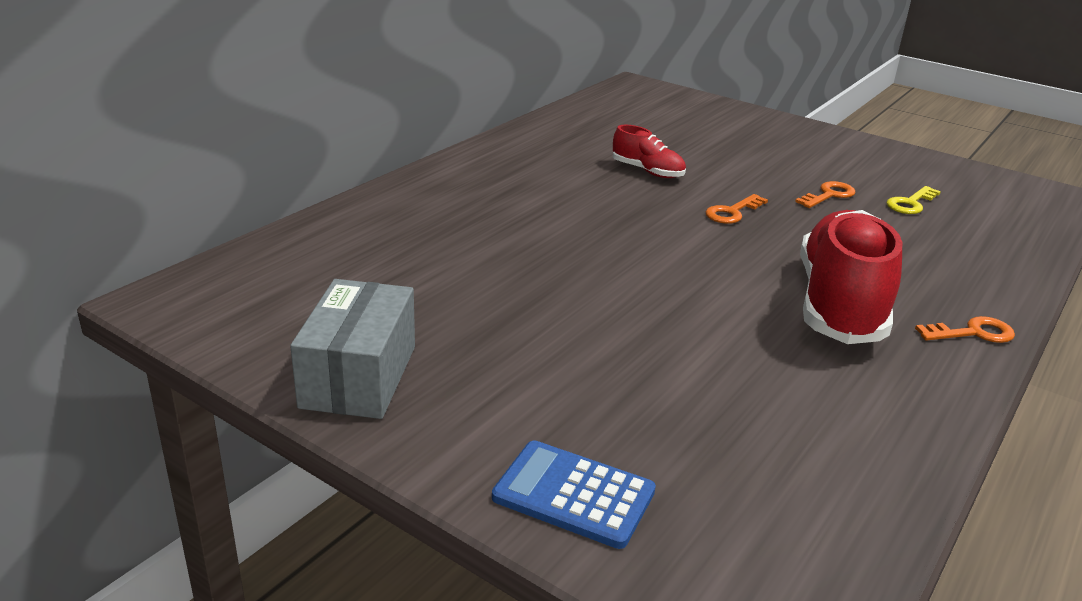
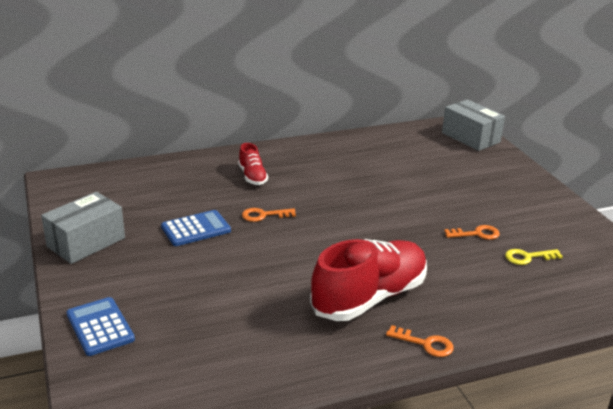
camera: 35 degrees right, 0 degrees up
(503, 297) = (196, 229): none -> blue calculator
(647, 171) = (379, 184): red shoe -> red shoe (252, 176)
(665, 97) = (470, 137): none -> grey box
(732, 212) = (392, 224): orange key -> orange key (264, 215)

